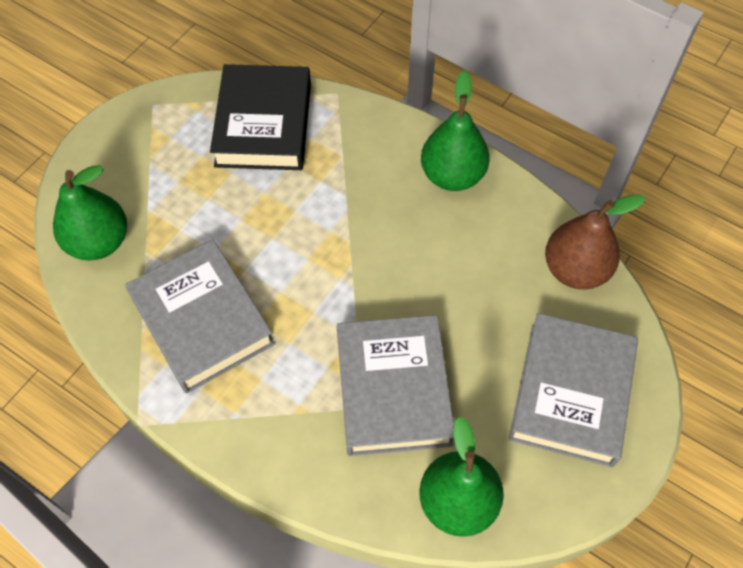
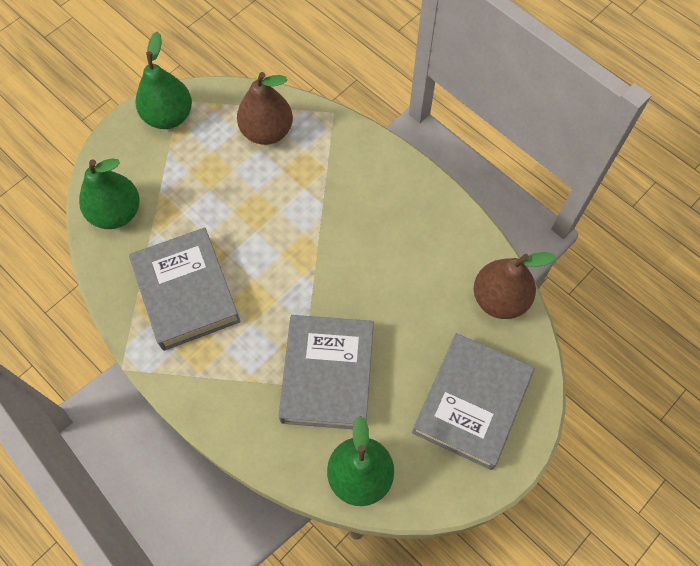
camera: 10 degrees right, 5 degrees up
(263, 124) = (267, 131): black book -> brown pear
(452, 175) = (414, 200): green pear -> green pear (168, 116)

